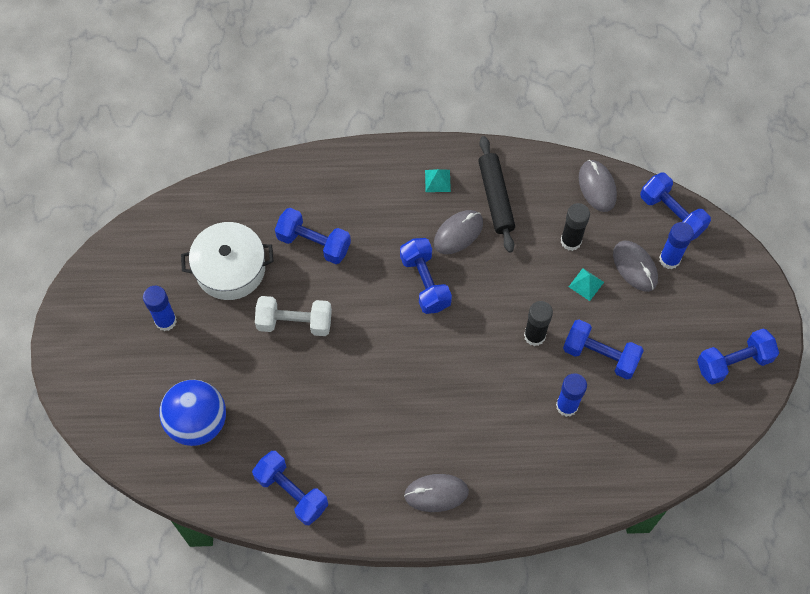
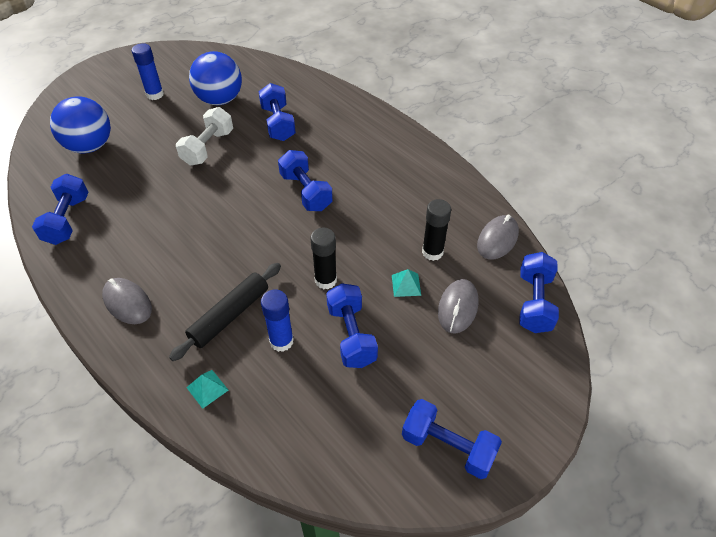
camera: 50 degrees right, 15 degrees down
(230, 269) = (220, 100): white pot -> blue ball
(294, 322) = (208, 147): white dumbbell -> white dumbbell turned 60 degrees clockwise
(425, 282) = (306, 192): blue dumbbell -> blue dumbbell turned 60 degrees counterclockwise
(437, 181) = (393, 152): turquoise pyramid -> turquoise pyramid (207, 388)
(458, 233) = (365, 186): grey mouse -> none
(495, 198) = (417, 188): black rolling pin -> black rolling pin (229, 315)
(669, 259) = (492, 327): blue glue stick -> none

